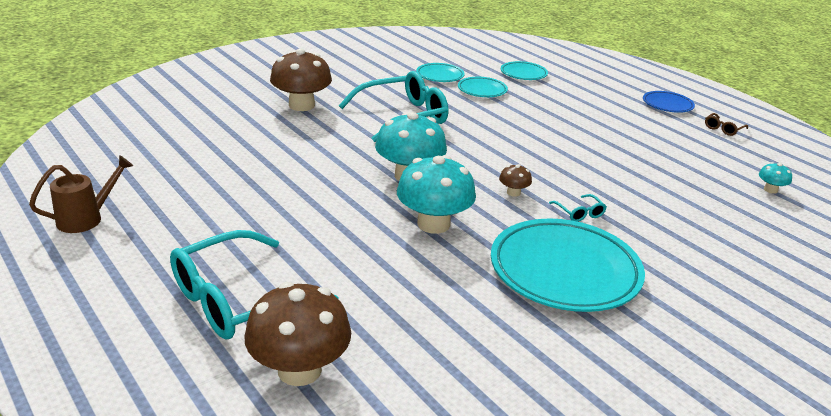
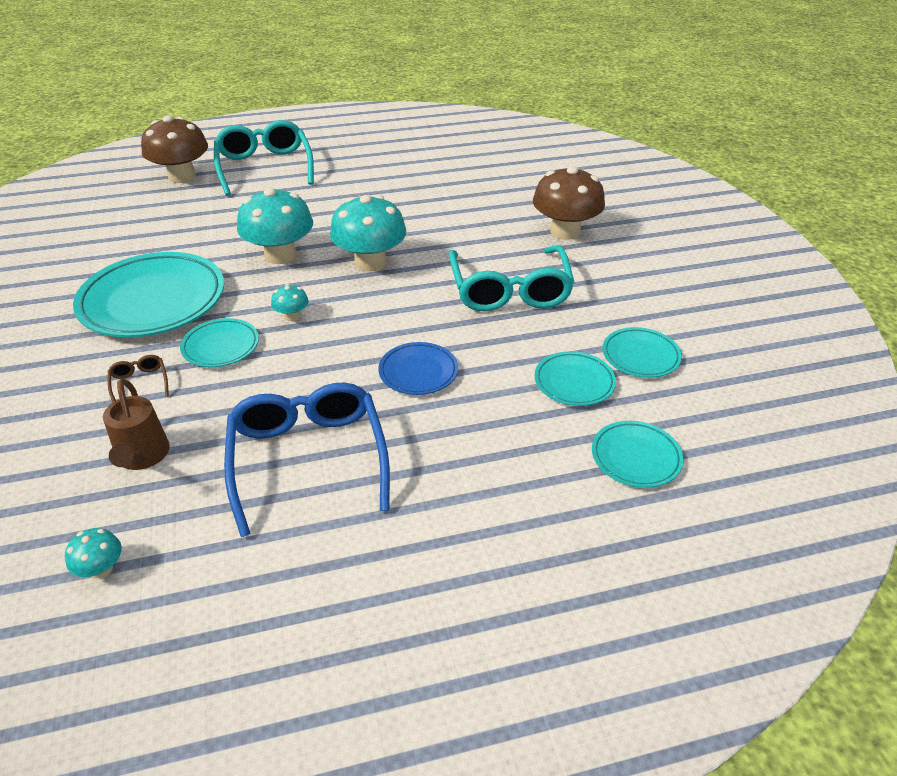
camera: 115 degrees right, 10 degrees up
(86, 219) = (402, 130): brown watering can -> brown watering can (142, 457)
(513, 192) = (292, 316): brown mushroom -> turquoise mushroom
(579, 213) = (221, 346): turquoise glasses -> turquoise plate
(630, 151) = (308, 460): none -> blue glasses
(667, 105) = (435, 619): blue plate -> blue plate (418, 372)
(723, 129) = (298, 653): brown glasses -> brown glasses (140, 384)

